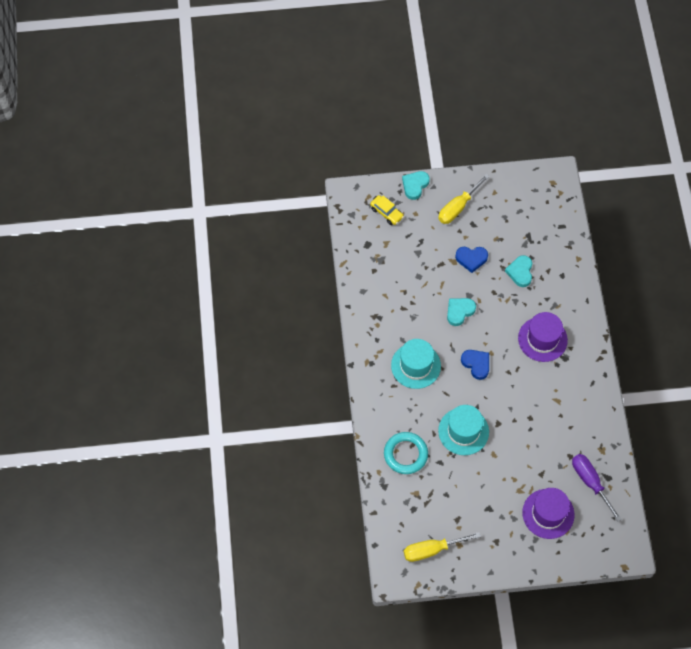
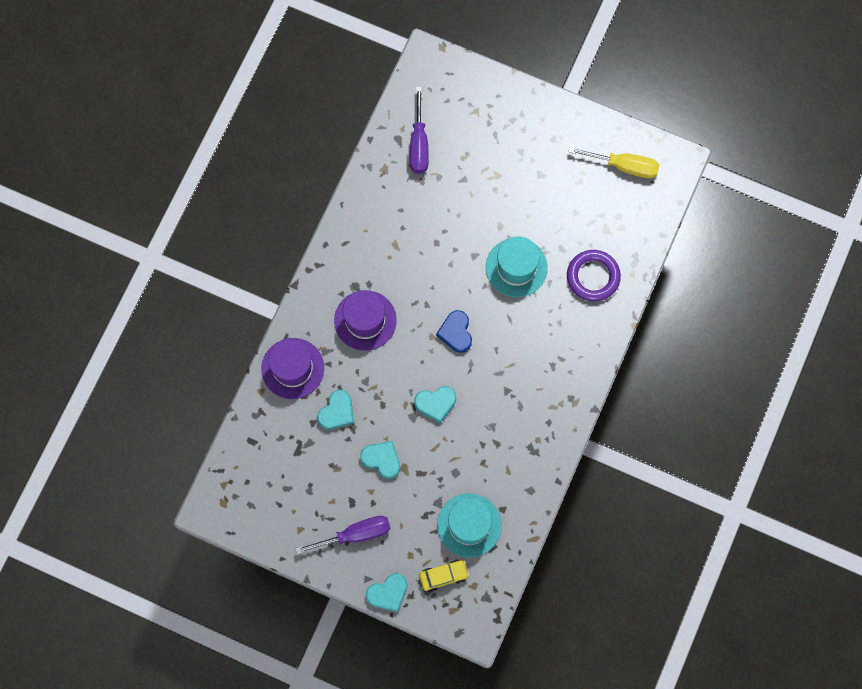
camera: 150 degrees left, 10 degrees up
(386, 213) = (443, 576): yellow car -> yellow car turned 90 degrees clockwise
(405, 454) = (593, 277): turquoise ring -> purple ring
(416, 366) = (523, 368): turquoise hat -> turquoise hat (469, 525)
(458, 207) = (355, 534): yellow screwdriver -> purple screwdriver
(471, 259) = (382, 459): blue heart -> turquoise heart
(548, 513) = (483, 137): purple hat -> purple hat (292, 368)

